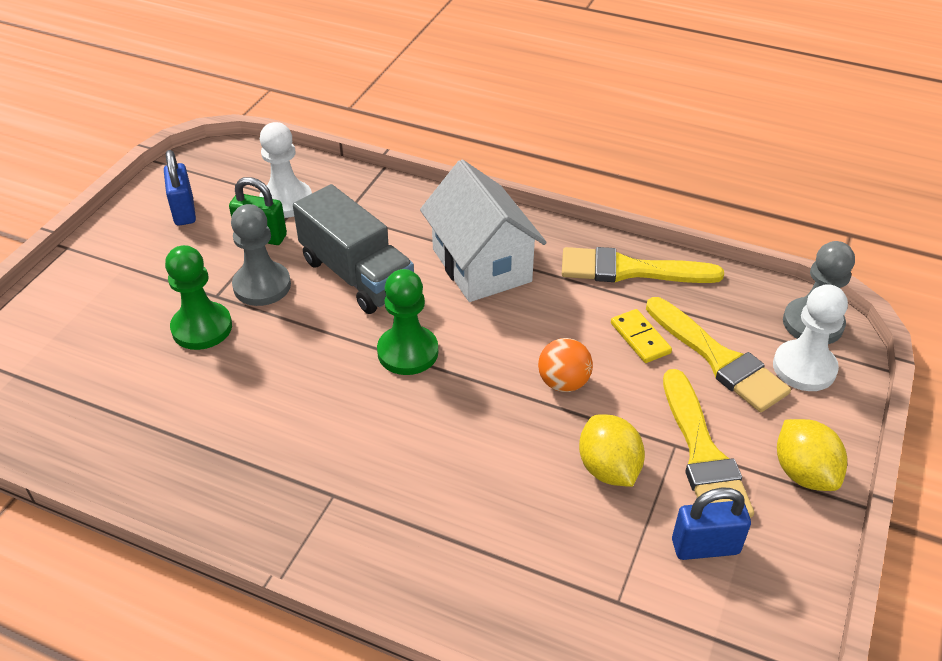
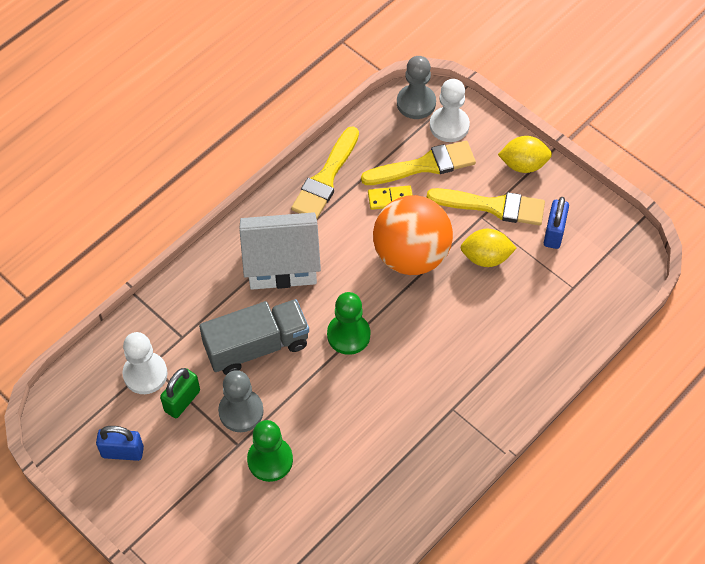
camera: 70 degrees left, 15 degrees up
(563, 382) = (411, 255): orange ball -> orange ball, size x2.19

